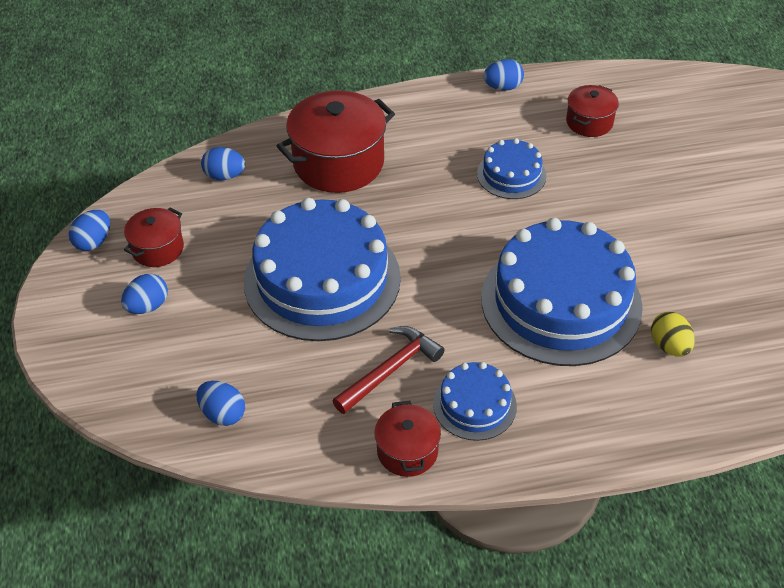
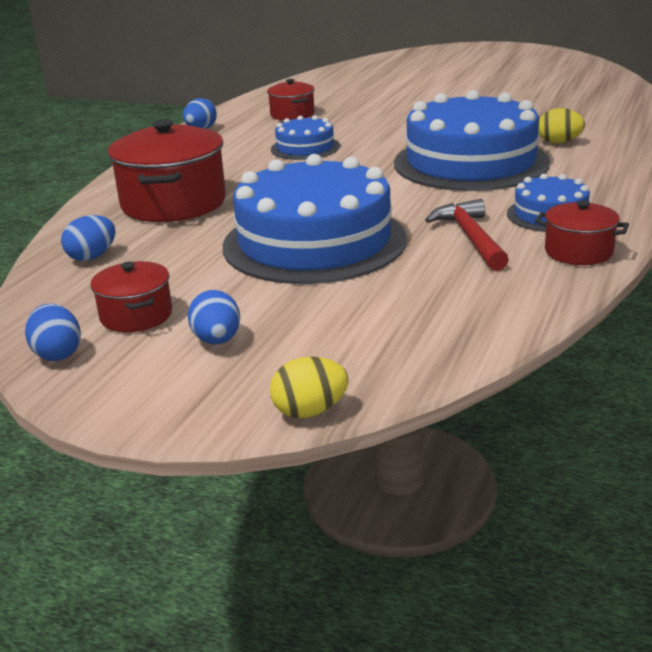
camera: 55 degrees left, 20 degrees down
(88, 395) = (310, 411): none -> yellow egg
(223, 414) = (437, 330): blue egg -> none

